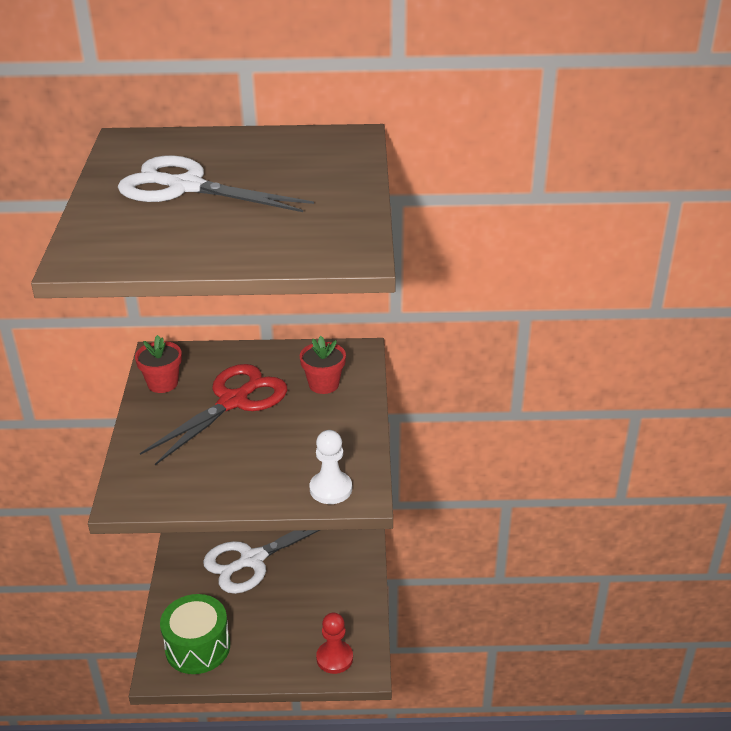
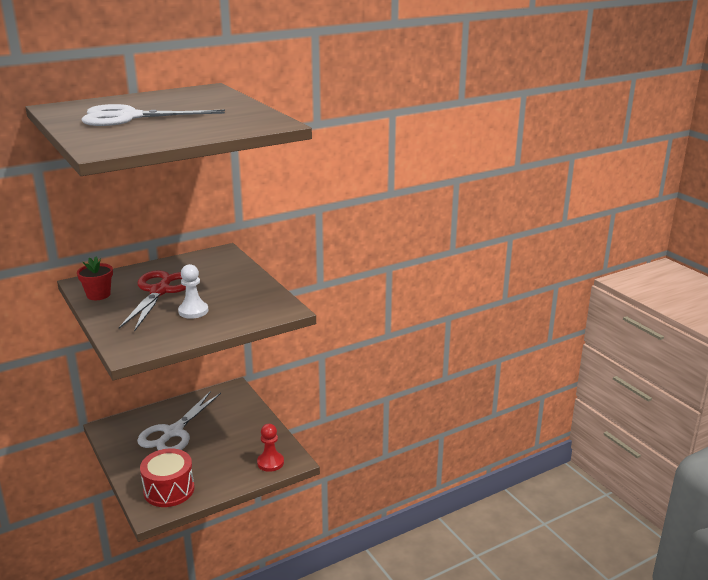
camera: 30 degrees left, 10 degrees down
(197, 647) = (169, 490): green drum -> red drum
(323, 384) = (214, 270): red flower pot -> none
(331, 489) = (265, 312): white pawn -> white pawn (193, 311)

